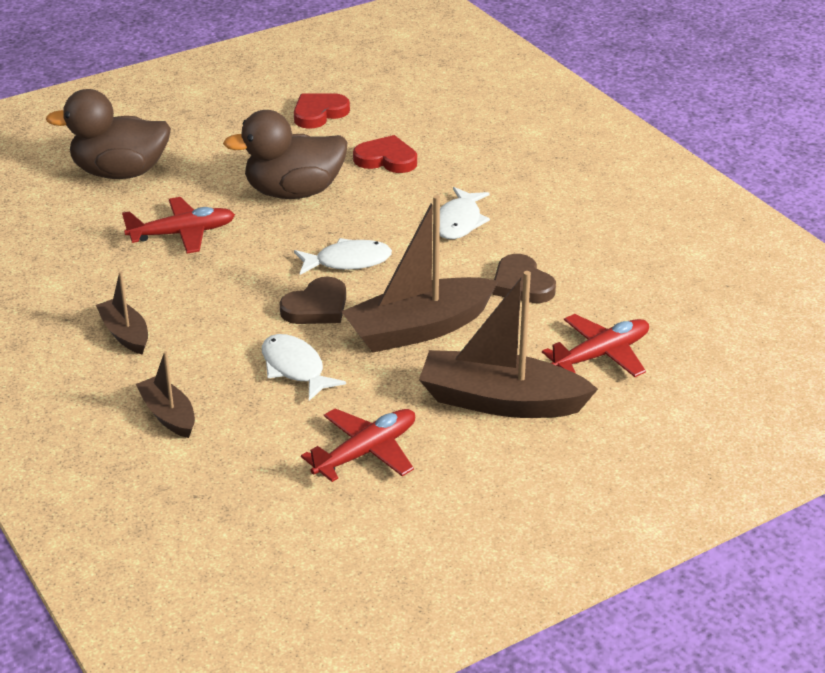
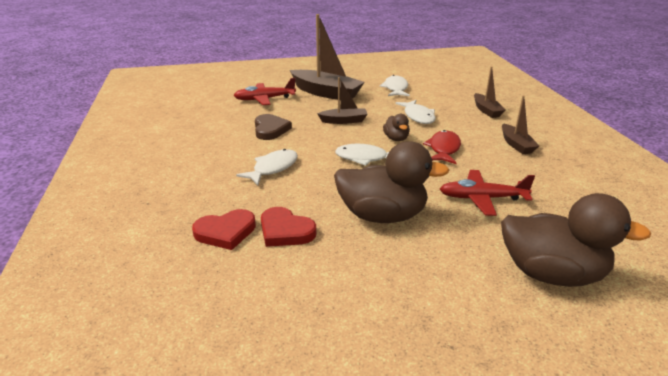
camera: 160 degrees left, 5 degrees down
(239, 302) = (443, 149): none -> red fish
(316, 307) = (396, 138): brown heart -> brown duck
(319, 113) = (316, 310): red heart -> red heart (225, 232)
(366, 452) = (395, 88): red plane -> white fish
(419, 329) = (344, 121): brown boat -> brown boat, size x0.54

